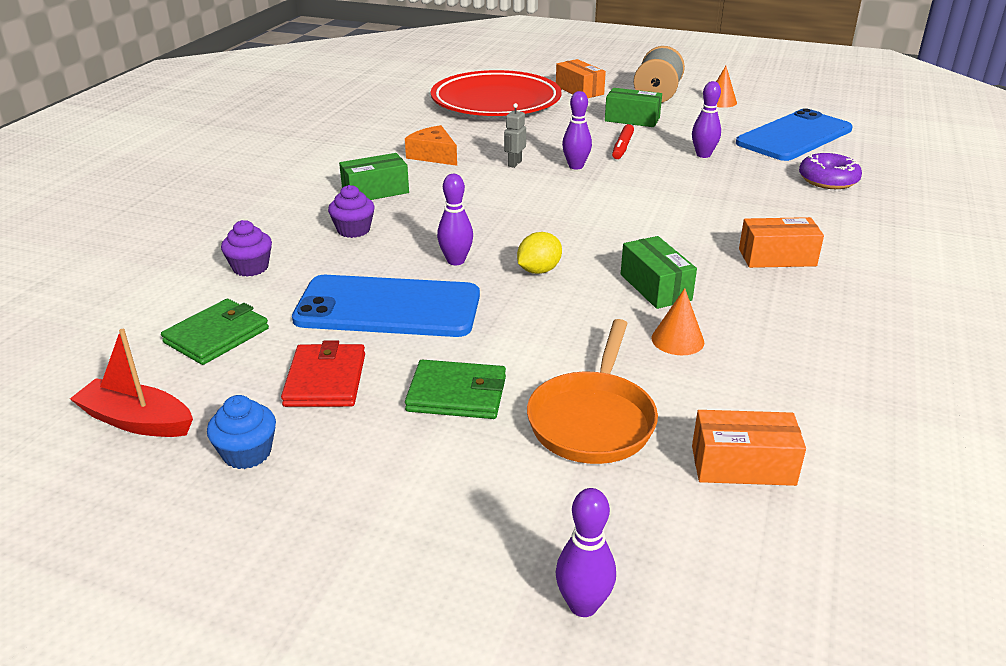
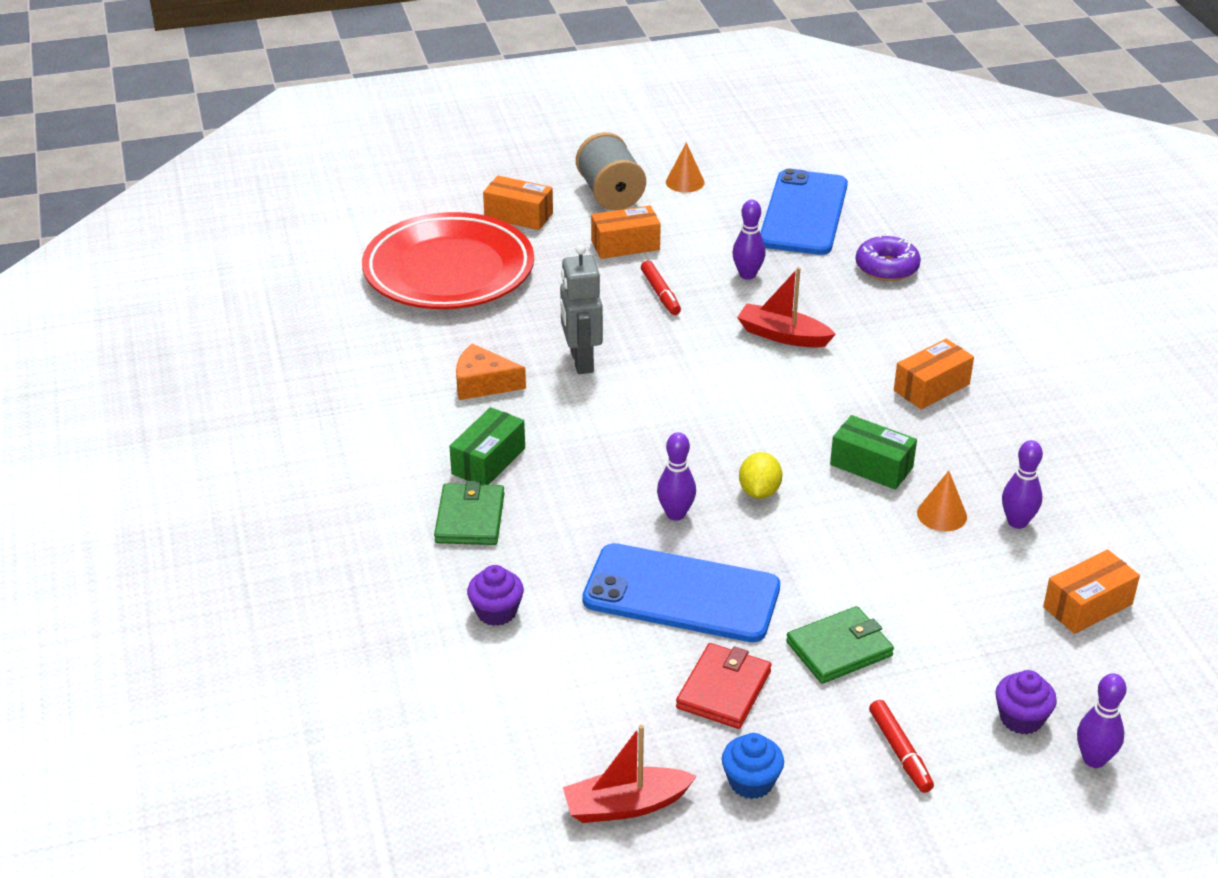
camera: 35 degrees left, 5 degrees up
(217, 335) = (573, 697): green wallet -> green wallet (470, 518)
(325, 380) = (724, 689): red wallet -> red wallet turned 60 degrees clockwise
(353, 230) = (533, 521): purple cupcake -> purple cupcake (1021, 718)
(388, 307) = (681, 594): blue phone -> blue phone turned 45 degrees clockwise
(399, 495) = (900, 752): none -> red marker
(514, 163) = (581, 361): grey robot -> grey robot, size x1.84
(576, 166) = (645, 341): purple bowling pin -> purple bowling pin (1017, 522)
(593, 420) = (958, 620): orange pan -> none
(632, 119) = (625, 245): green box -> orange box
(686, 192) = (782, 336): none -> red boat

